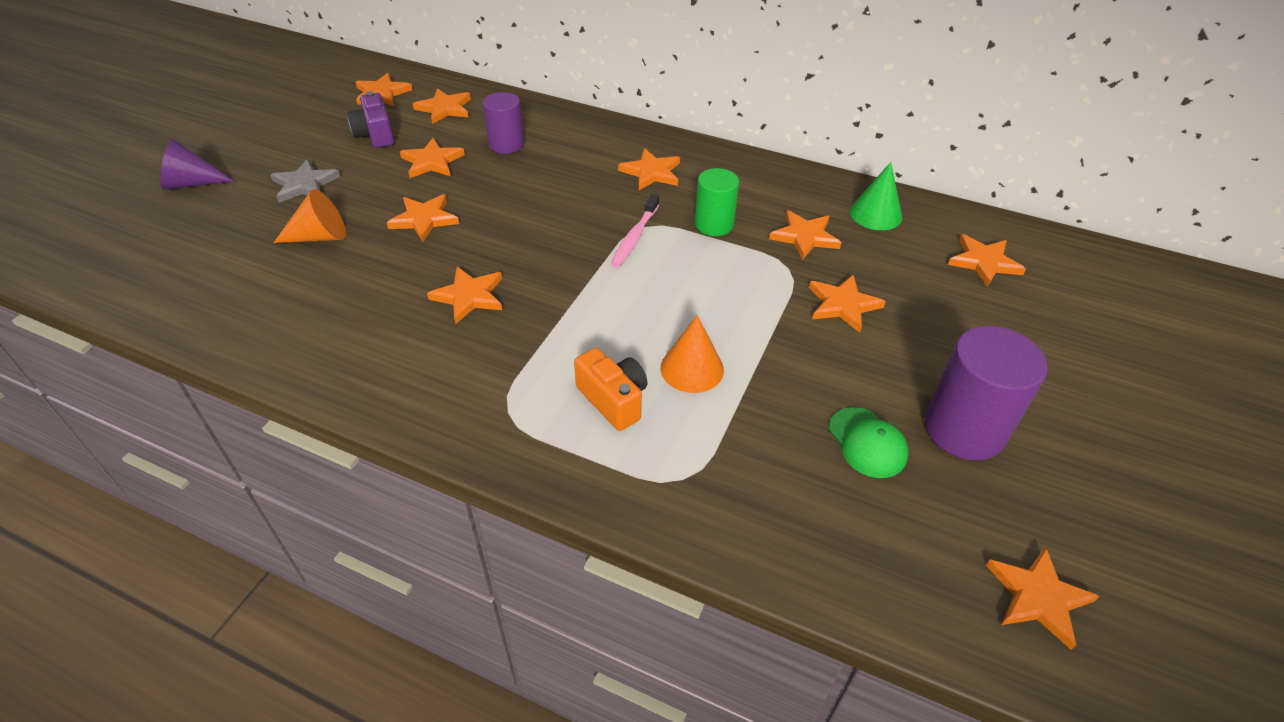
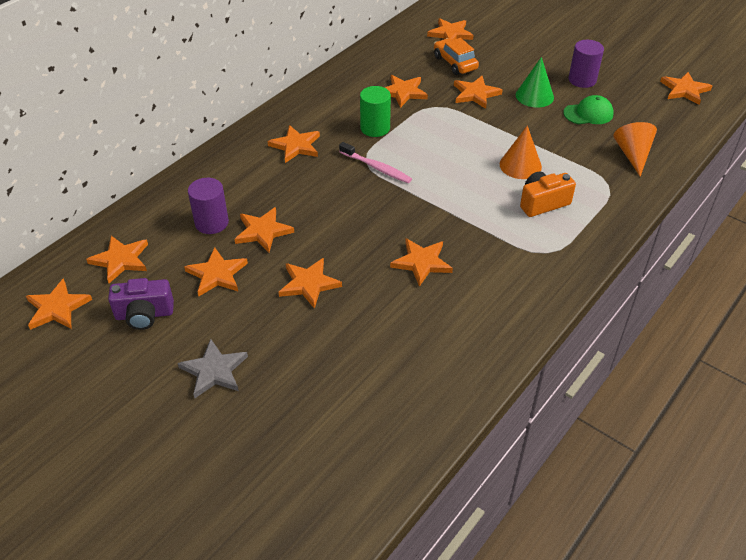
camera: 75 degrees left, 0 degrees up
(192, 183) = (166, 472): purple cone -> none
(319, 236) = (309, 357): orange cone -> orange cone (632, 155)
(500, 176) = (263, 231): none -> orange star
(875, 214) = (389, 58): green cone -> green cone (534, 96)
(909, 275) = (455, 63): none -> orange car
(964, 429) = (582, 80): purple cylinder -> purple cylinder, size x0.64

